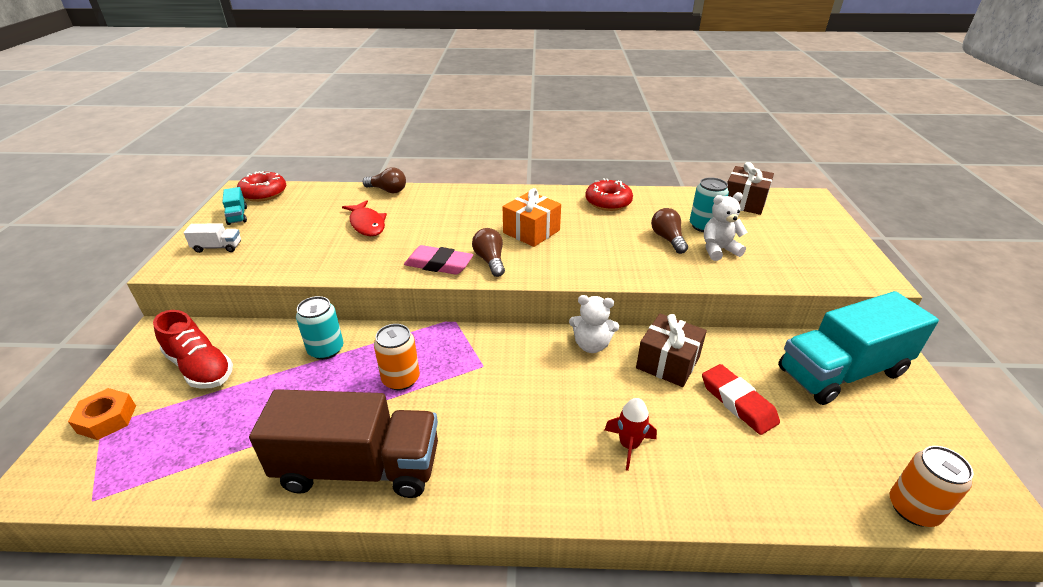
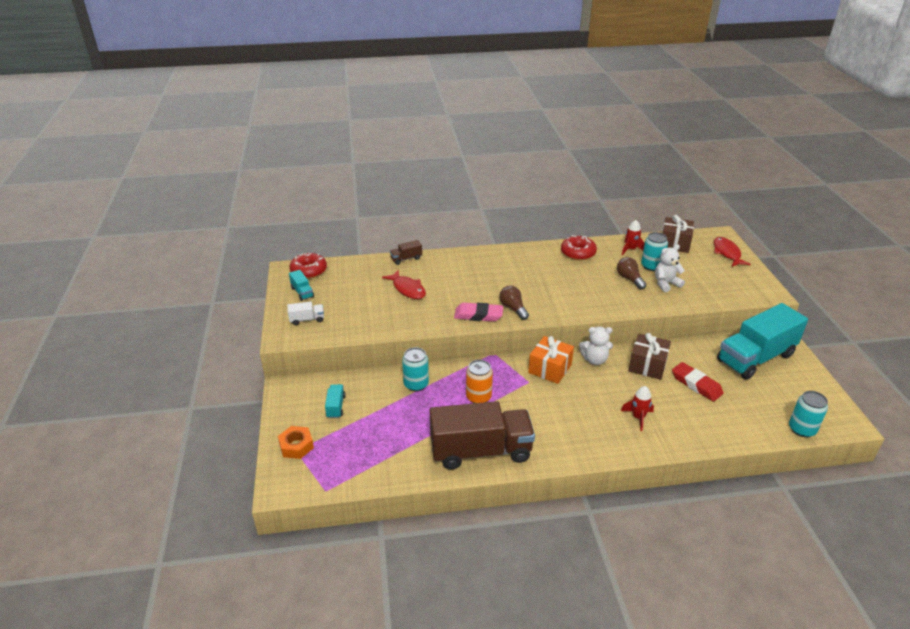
camera: 10 degrees left, 0 degrees up
(200, 367) = (336, 407): red shoe -> turquoise truck
(387, 190) = (406, 259): brown light bulb -> brown truck
(531, 231) = (532, 283): orange gift -> orange gift (550, 368)
(681, 204) = (630, 249): none -> red rocket
(816, 219) = (727, 253): none -> red fish
(913, 509) = (802, 429): orange can -> turquoise can

